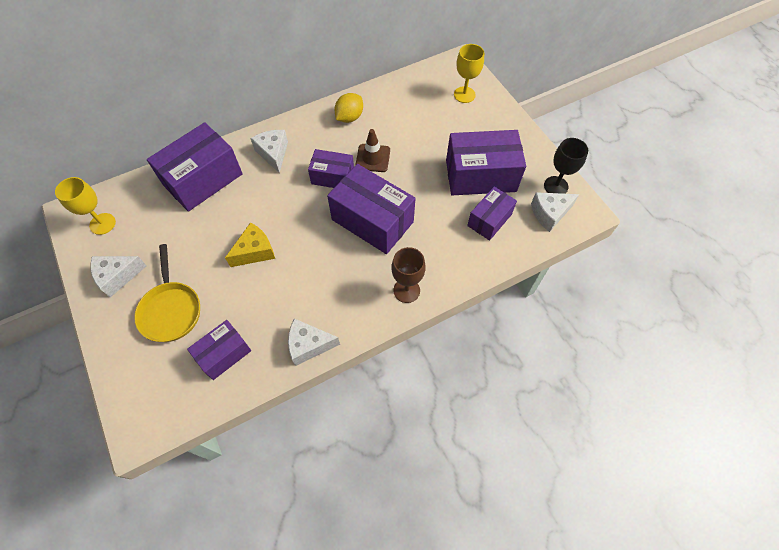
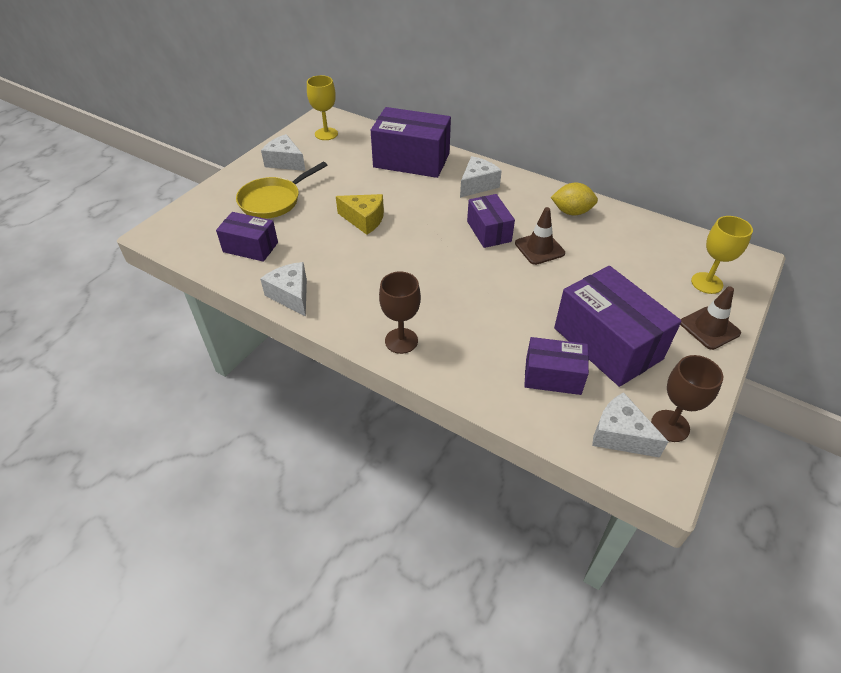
camera: 60 degrees right, 15 degrees down
(372, 221) = (463, 280): purple box -> none
(499, 119) = (709, 328): none -> brown traffic cone
(556, 186) = (670, 426): black goblet -> brown goblet

